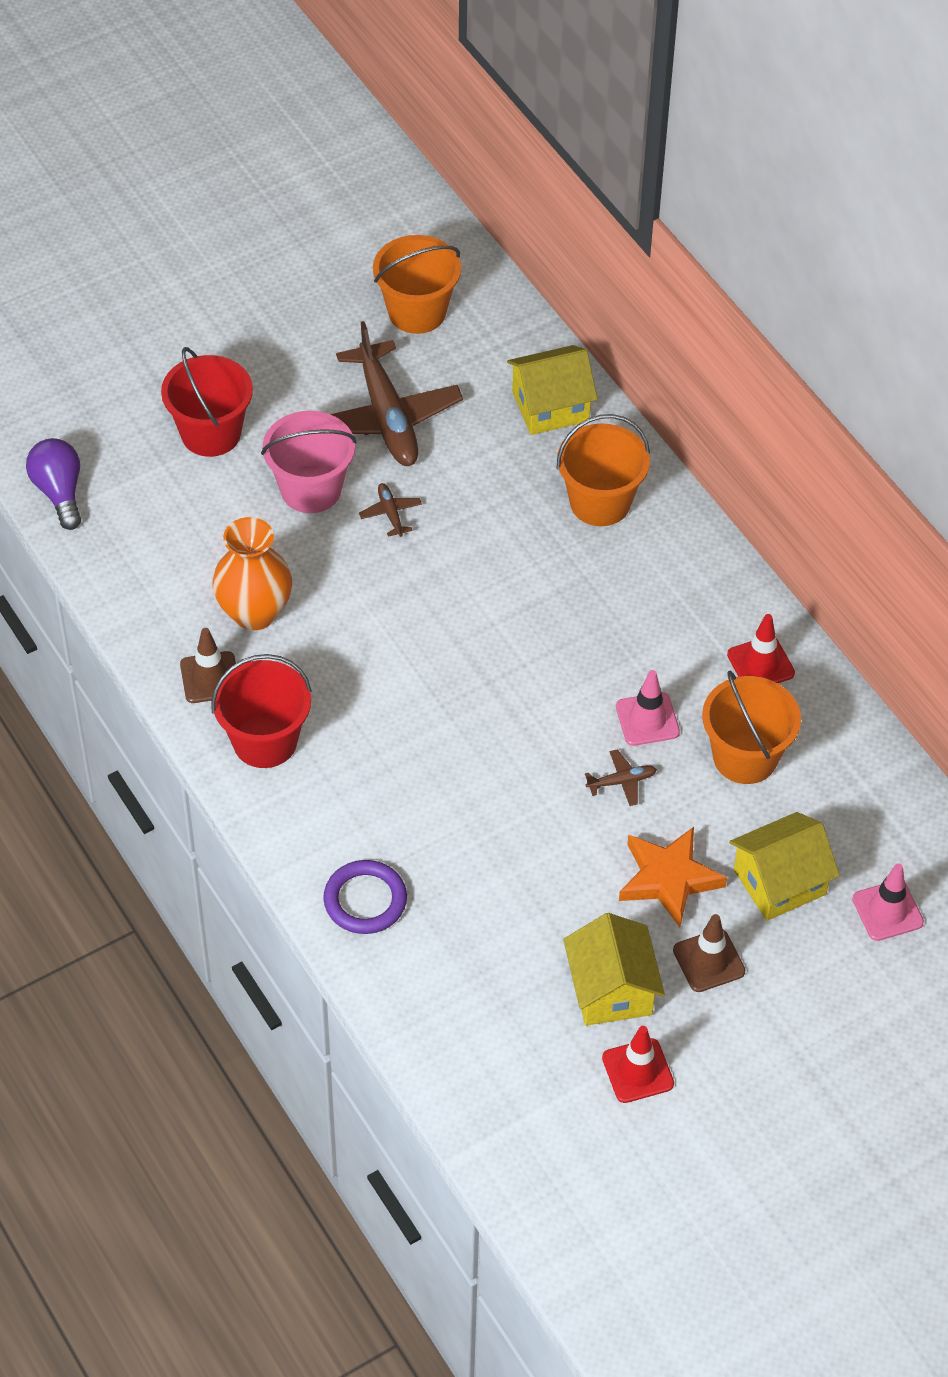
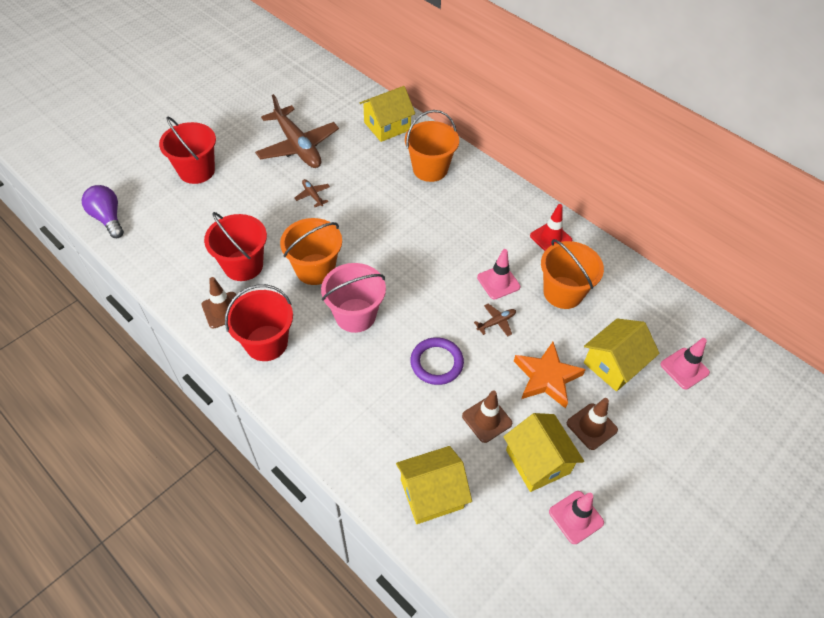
camera: 15 degrees left, 0 degrees up
(254, 612) = (243, 265): orange vase -> red bucket
(311, 489) = (262, 190): pink bucket -> pink bucket (355, 315)
(365, 900) = (357, 436): purple ring -> purple ring (436, 363)
(417, 312) = (301, 93): orange bucket -> orange bucket (315, 269)
(447, 997) = (431, 494): none -> yellow house
(557, 918) = (487, 419): none -> brown traffic cone
(637, 1071) = (576, 517): red traffic cone -> pink traffic cone

